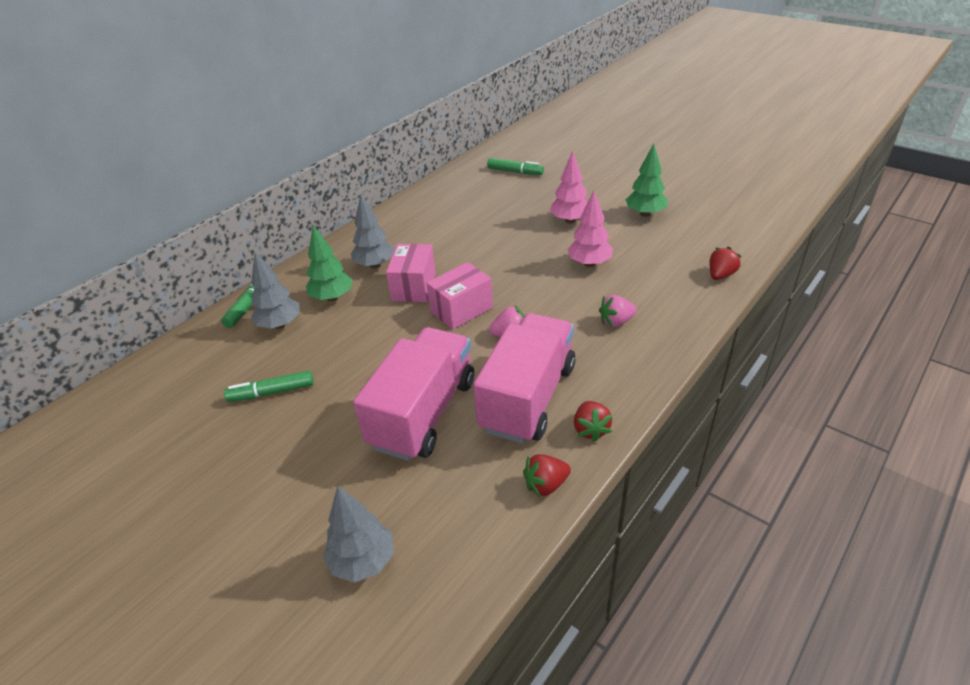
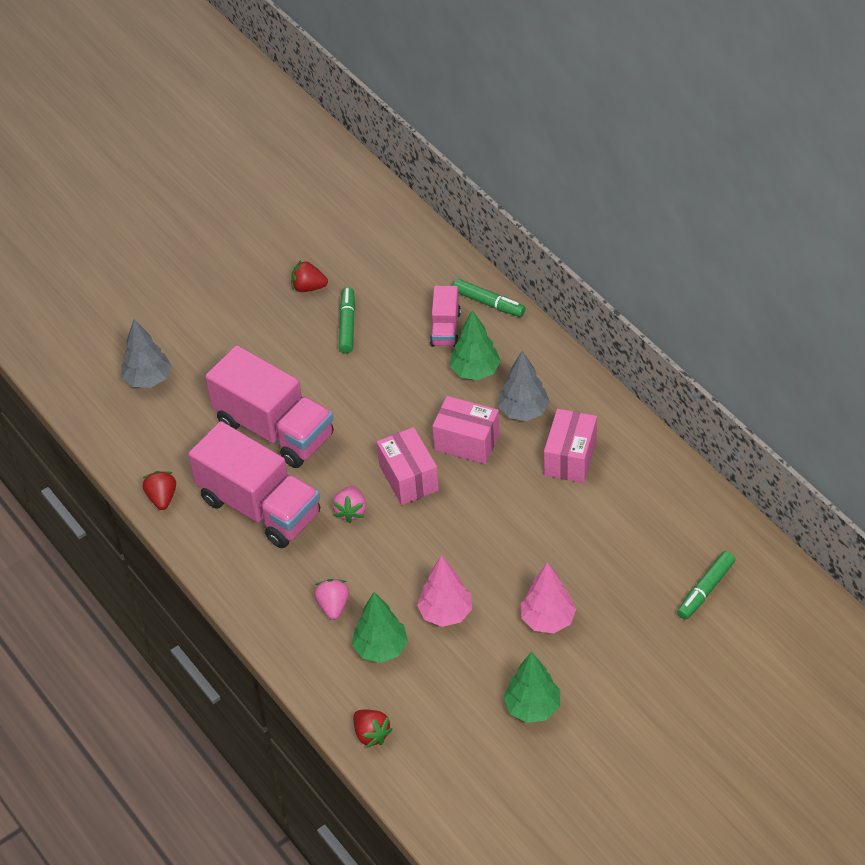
camera: 105 degrees right, 10 degrees up
(280, 325) = (445, 328): grey tree -> pink truck
(418, 236) = (570, 458): none -> pink box
(590, 429) = (203, 543): red strawberry -> red strawberry (308, 287)
(641, 287) = (381, 648): none -> green tree

